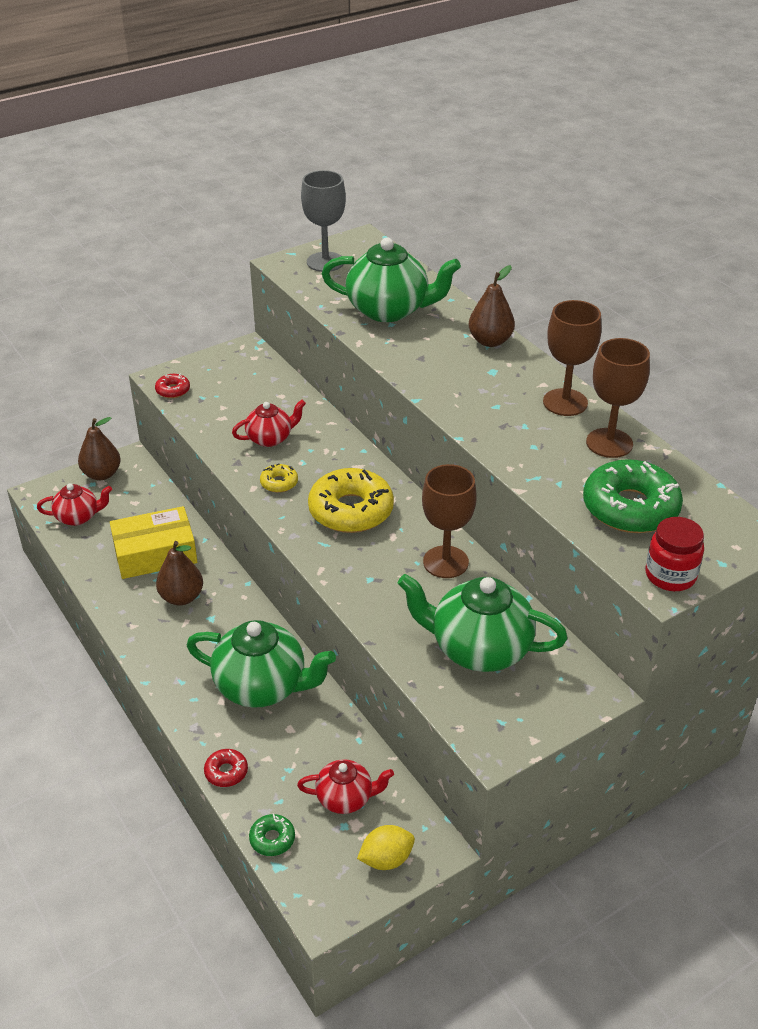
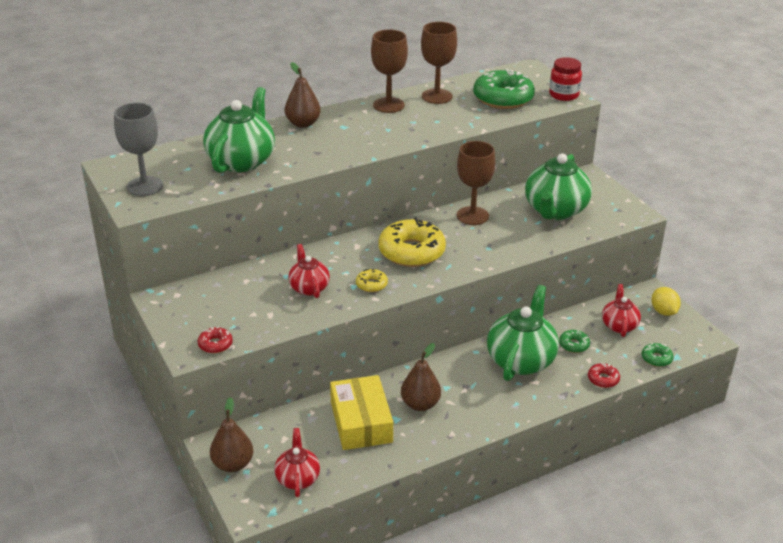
camera: 85 degrees left, 5 degrees down
(297, 742) = (574, 345): none -> green donut

